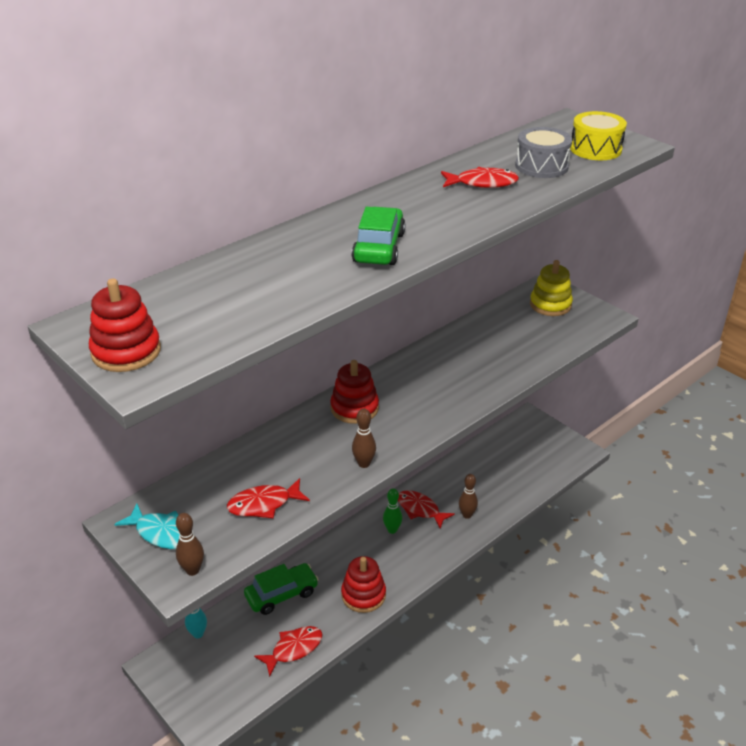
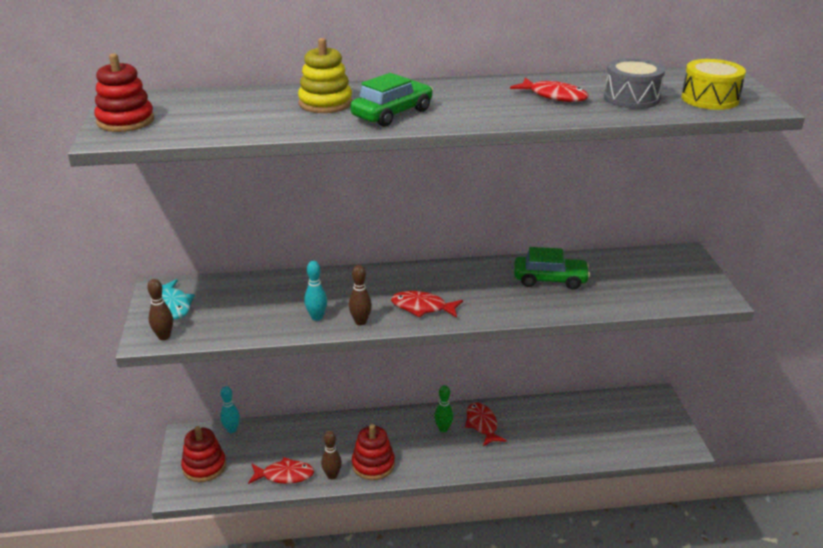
camera: 35 degrees right, 5 degrees down
(264, 504) = (257, 317): red fish -> red fish (422, 307)
(281, 594) = (313, 433): green car -> green car (550, 280)
(319, 478) = (317, 317): none -> turquoise bowling pin
(354, 408) = (400, 282): red stacking toy -> red stacking toy (204, 466)
(467, 515) = (519, 448): brown bowling pin -> brown bowling pin (332, 475)
(550, 305) = (670, 269): yellow stacking toy -> yellow stacking toy (325, 103)

